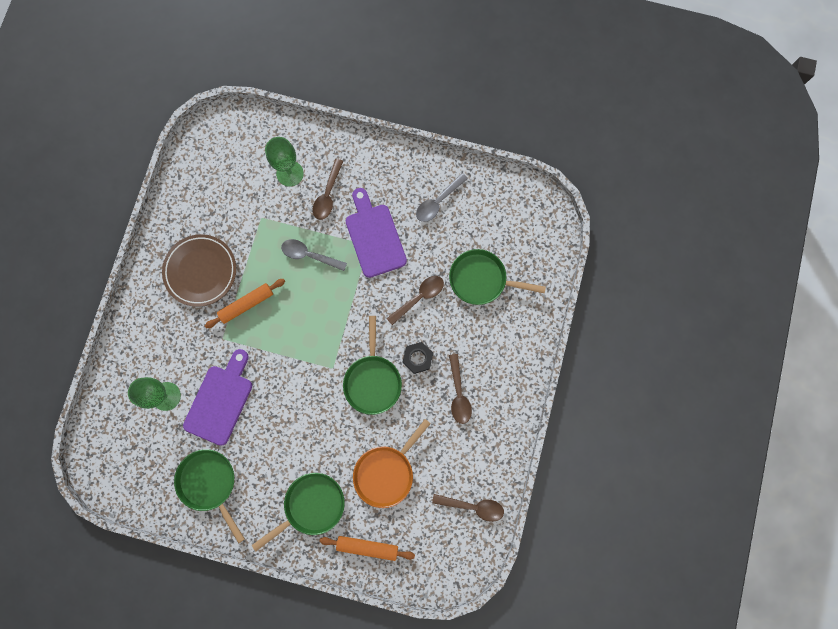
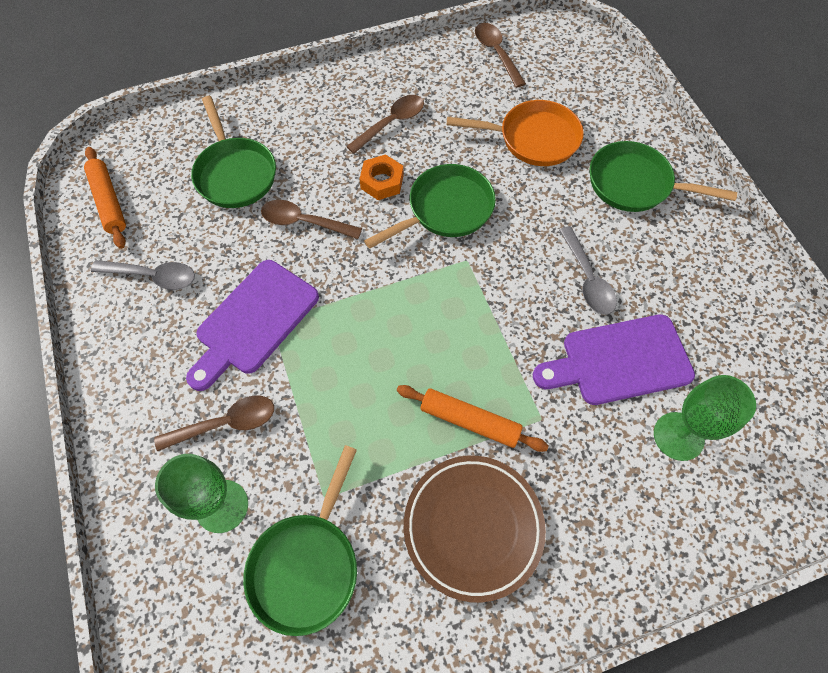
camera: 125 degrees left, 15 degrees down
(209, 483) = (719, 302): green pan -> green pan (307, 565)
(309, 255) = (337, 386): grey spoon -> grey spoon (587, 279)
(367, 547) = (620, 112): orange rolling pin -> orange rolling pin (108, 202)
(418, 358) = (382, 182): black nut -> orange nut

